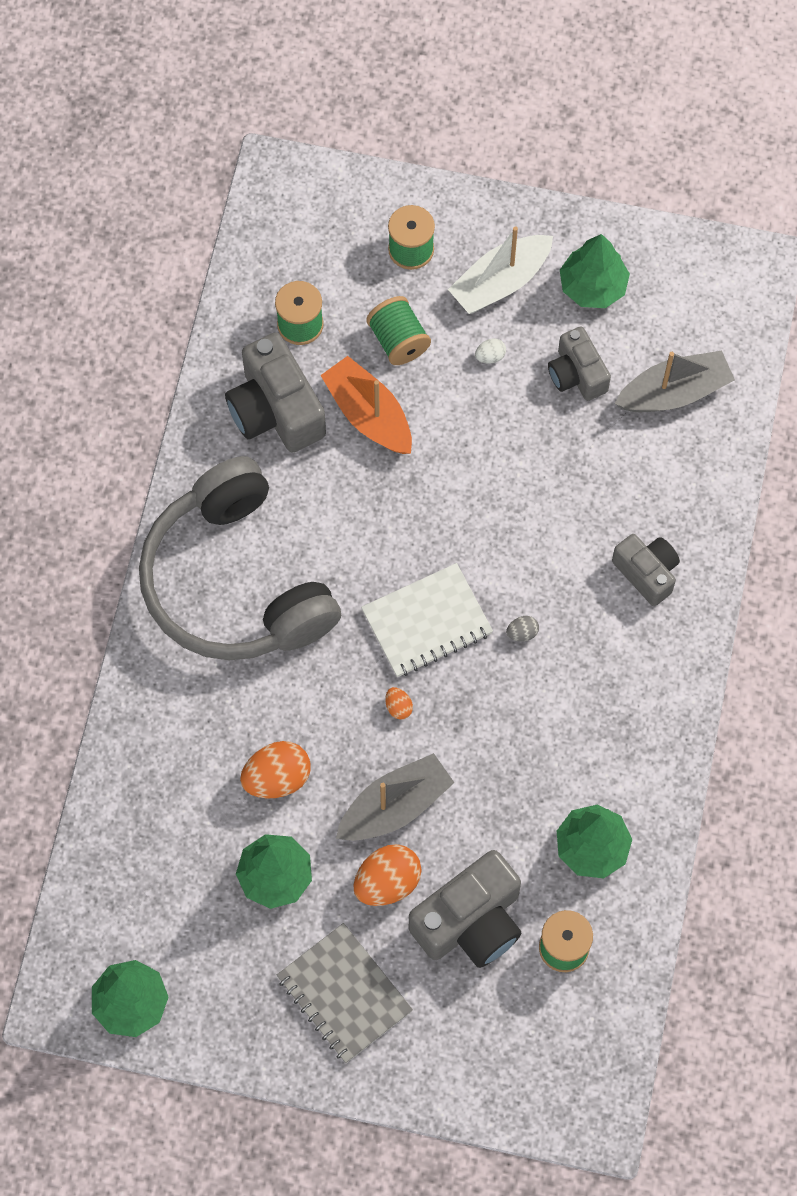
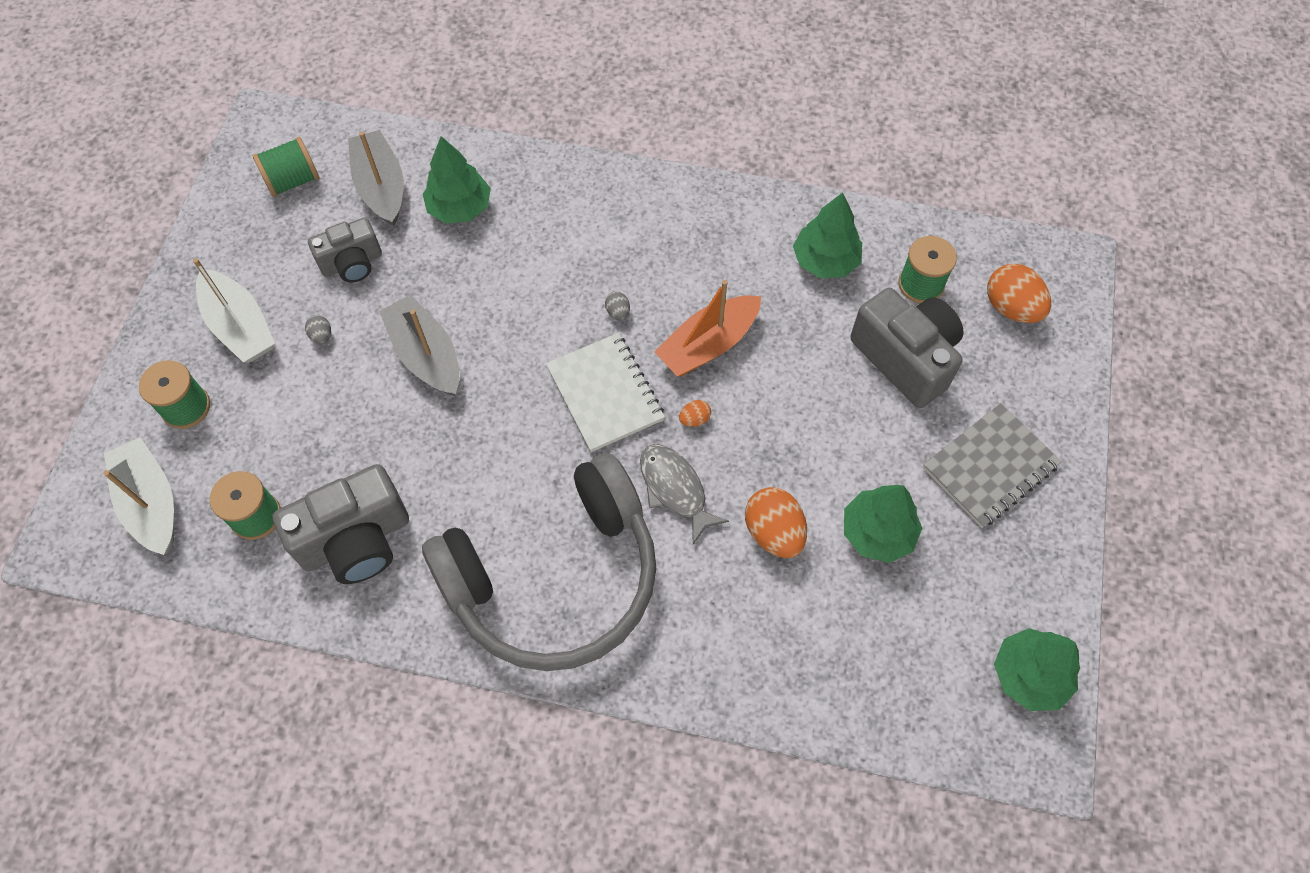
camera: 90 degrees left, 5 degrees down
(314, 237) = (151, 503): none -> white boat
(322, 688) = (675, 489): none -> grey fish
(368, 414) = (372, 447): orange boat -> orange boat (708, 344)
(387, 882) = (874, 429): orange egg -> orange egg (1011, 308)
(395, 806) = (797, 422): grey boat -> grey boat (426, 355)
(398, 341) = (291, 419): green spool -> green spool (293, 181)
(490, 356) = (322, 336): white egg -> grey egg
(592, 286) = (259, 248): green tree -> green tree (460, 208)
(646, 573) = (561, 213): grey camera -> none

